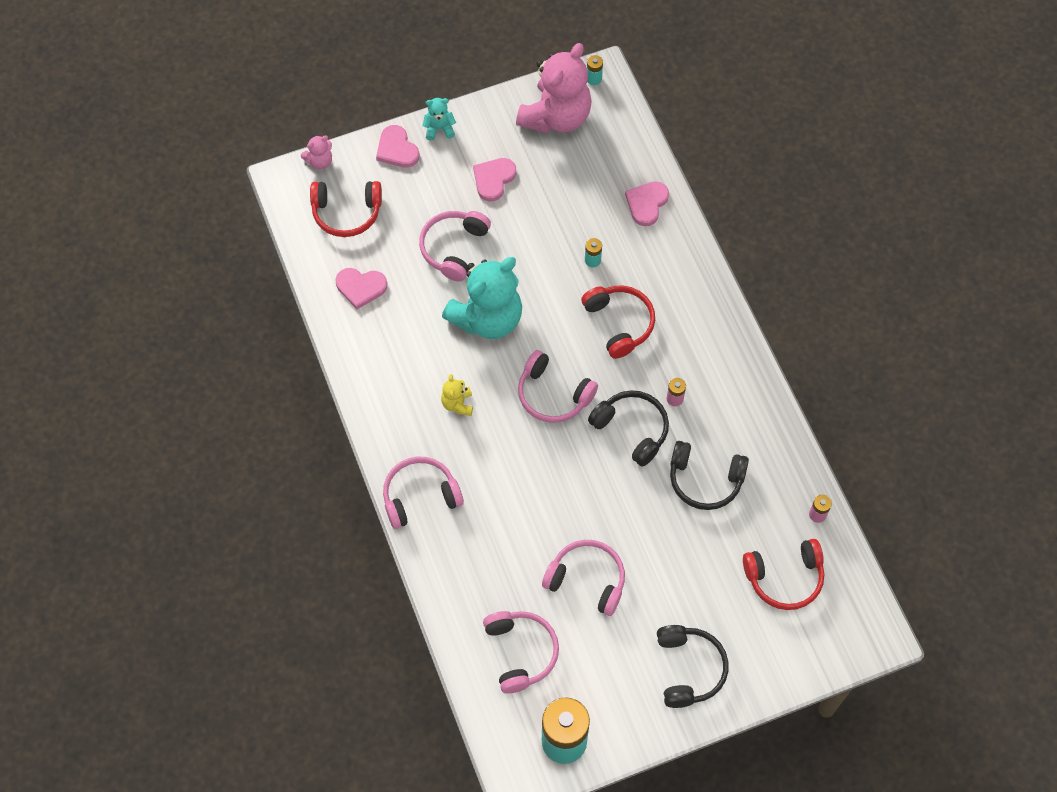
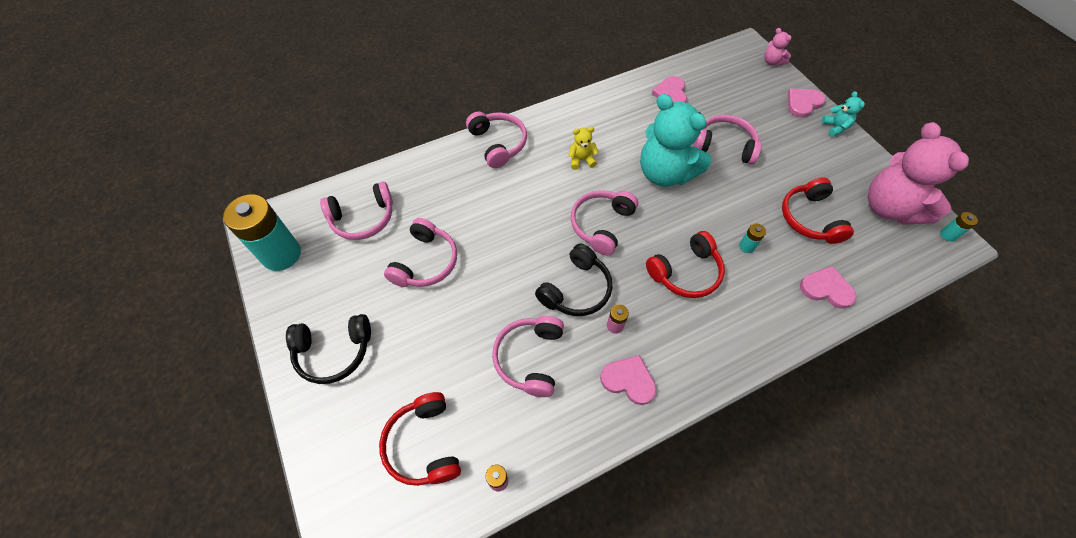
camera: 85 degrees right, 5 degrees down
(346, 212) = (733, 80): red headphones -> red headphones (810, 218)
(493, 179) = (802, 167): pink heart -> pink heart (628, 380)
(556, 116) = (889, 208): pink teddy bear -> pink teddy bear turned 45 degrees clockwise
(705, 480) = (530, 358): black headphones -> pink headphones

